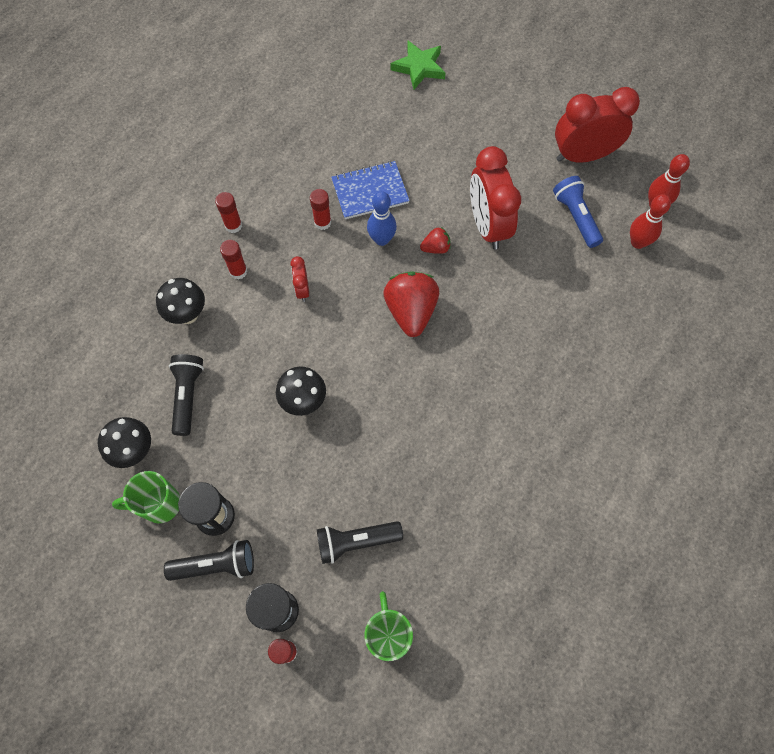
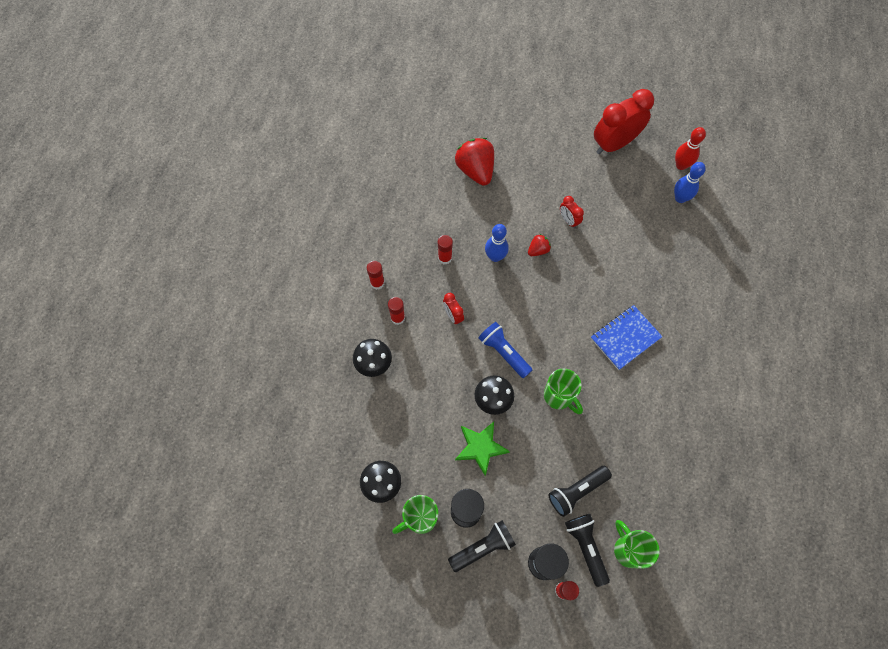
camera: 20 degrees left, 0 degrees up
(188, 395) = (403, 428): black flashlight -> black flashlight (586, 547)
(370, 191) = (470, 222): blue notebook -> blue notebook (625, 338)
(385, 423) = (559, 396): none -> green mug
(411, 311) = (541, 305): red strawberry -> red strawberry (475, 170)
(419, 67) = (464, 111): green star -> green star (480, 447)
(487, 226) = (568, 220): red clock -> red clock, size x0.46
(575, 217) = (629, 193): blue flashlight -> blue flashlight (503, 352)
(637, 242) = (680, 198): red bowling pin -> blue bowling pin

